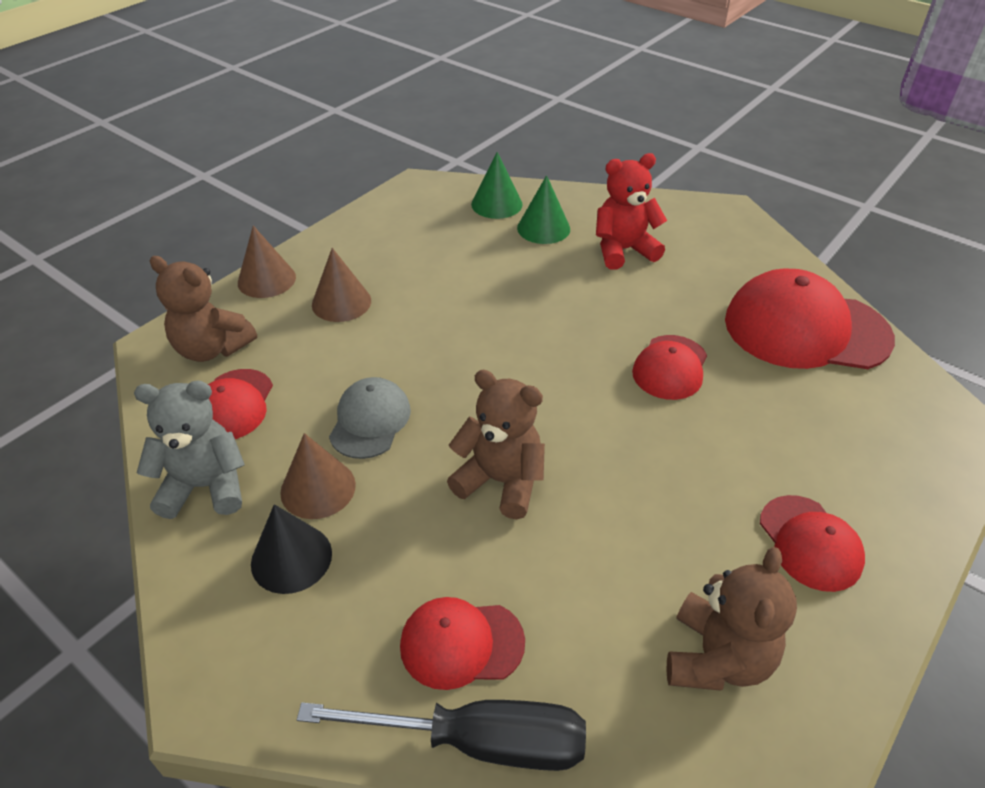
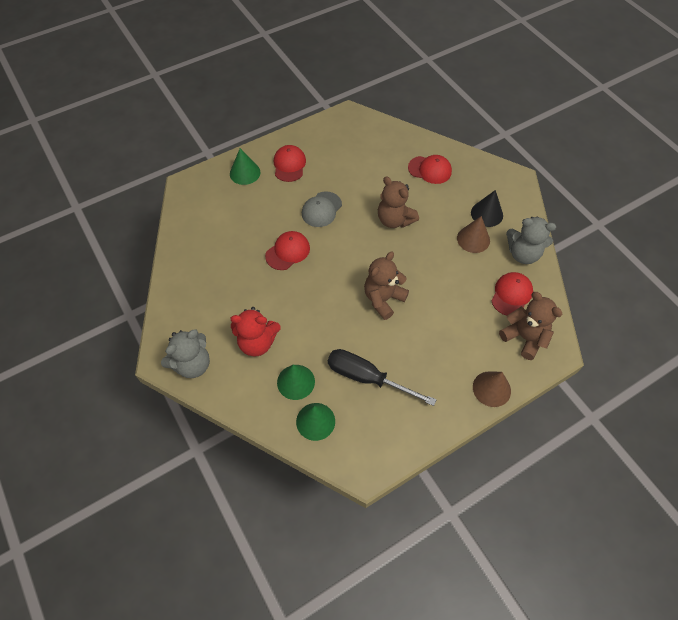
camera: 160 degrees left, 15 degrees up
(341, 302) = (446, 352): brown cone -> none
(370, 421) = (444, 265): grey cap -> grey cap (321, 209)
(478, 741) = (432, 145): black screwdriver -> black screwdriver (367, 378)
(687, 214) = (192, 364): none -> grey teddy bear
(717, 658) = (348, 144): brown teddy bear -> brown teddy bear (383, 299)
(806, 329) = (203, 253): red cap -> none
(885, 492) = (245, 173): none -> green cone

